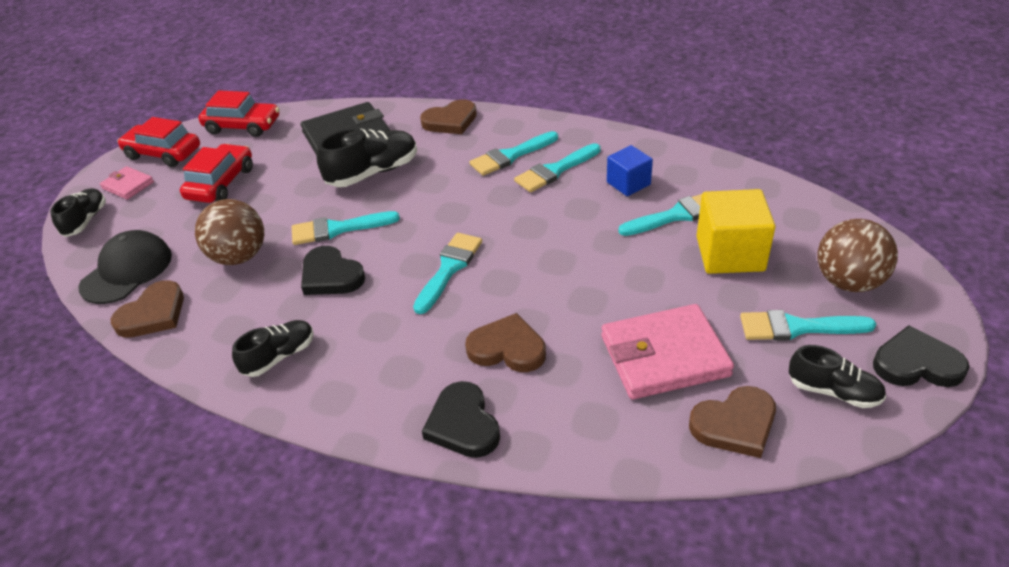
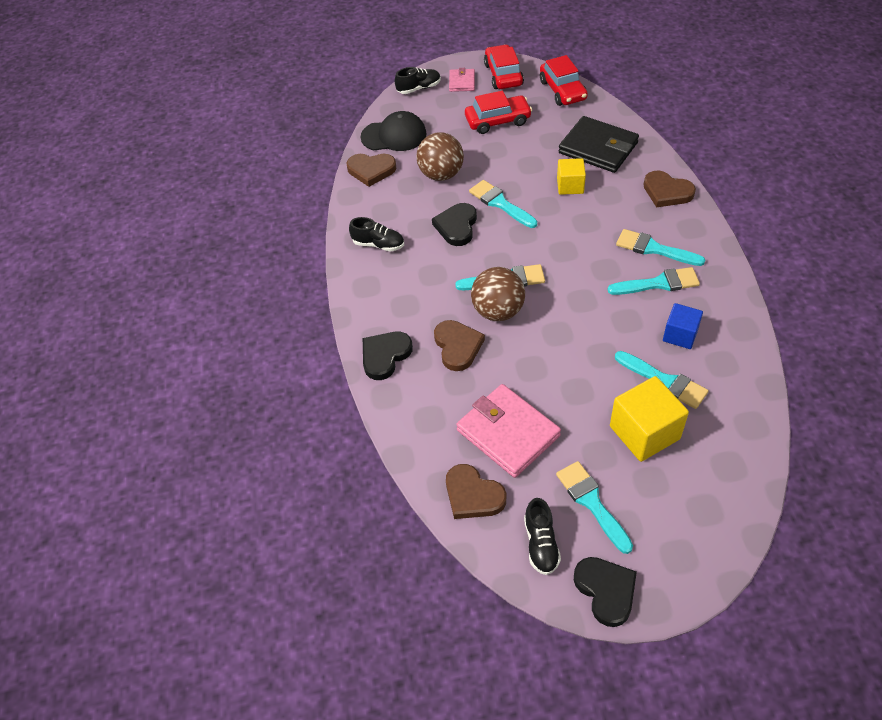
camera: 60 degrees right, 10 degrees up
(373, 173) = (570, 186): black shoe -> yellow cube
(555, 170) = (658, 283): turquoise brush -> turquoise brush turned 150 degrees clockwise
(848, 282) = (669, 521): brown ball -> brown ball (498, 311)

